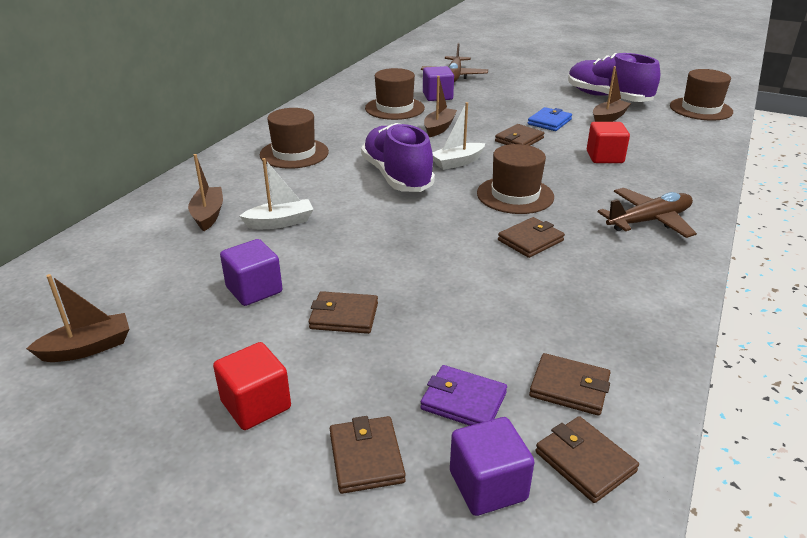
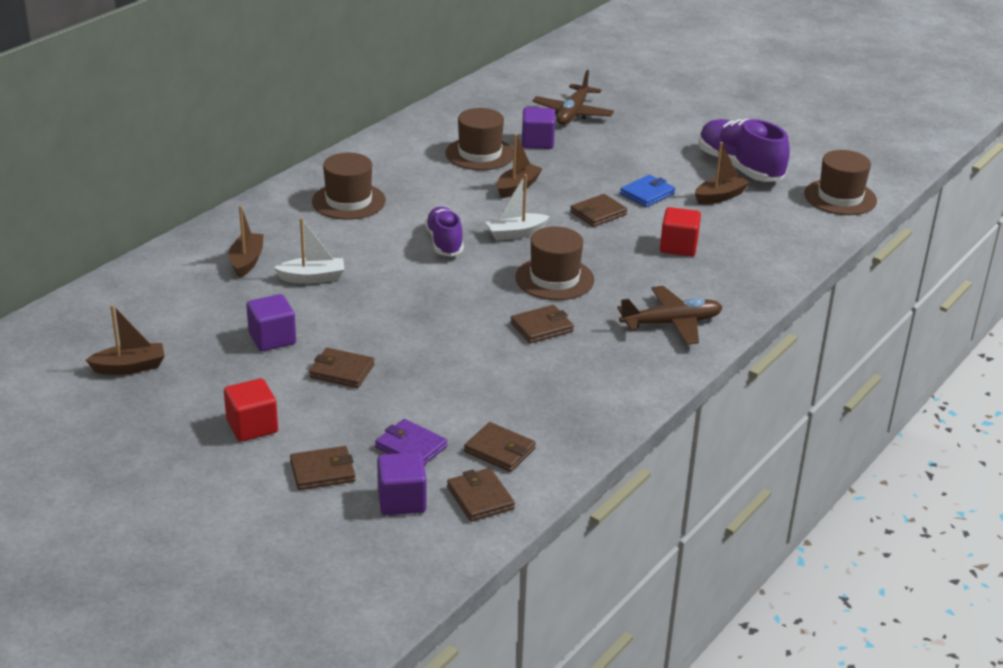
camera: 10 degrees right, 0 degrees up
(366, 457) = (322, 471): brown wallet -> brown wallet turned 75 degrees clockwise
(397, 177) = (444, 242): purple shoe -> purple shoe, size x0.64

